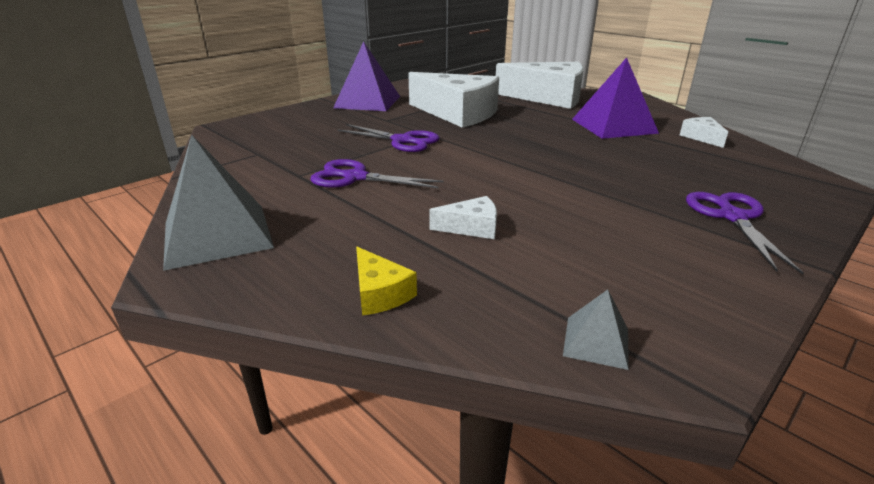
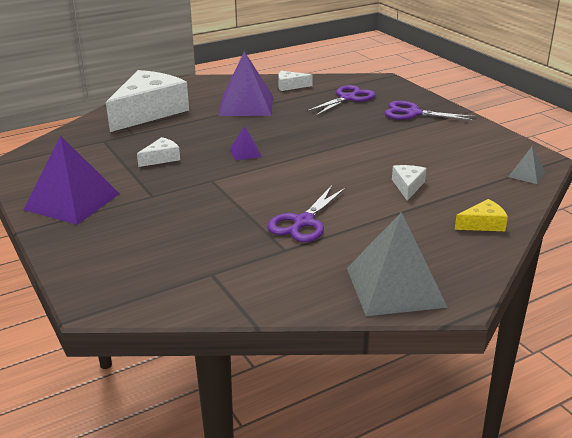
camera: 75 degrees left, 0 degrees up
(402, 141) = (224, 193): purple scissors -> purple scissors (348, 98)
(457, 113) = (161, 158): white cheese -> white cheese, size x0.42
(496, 138) = (245, 152): none -> purple pyramid

